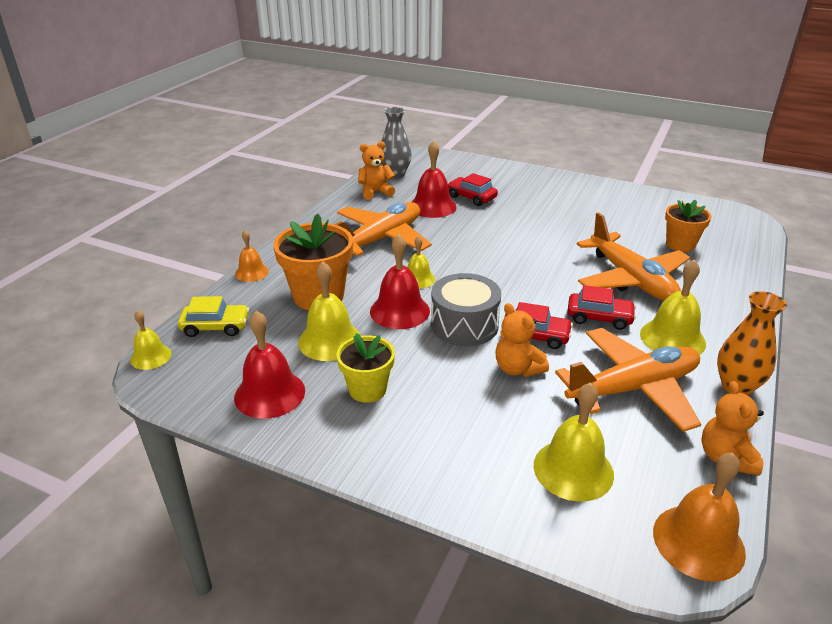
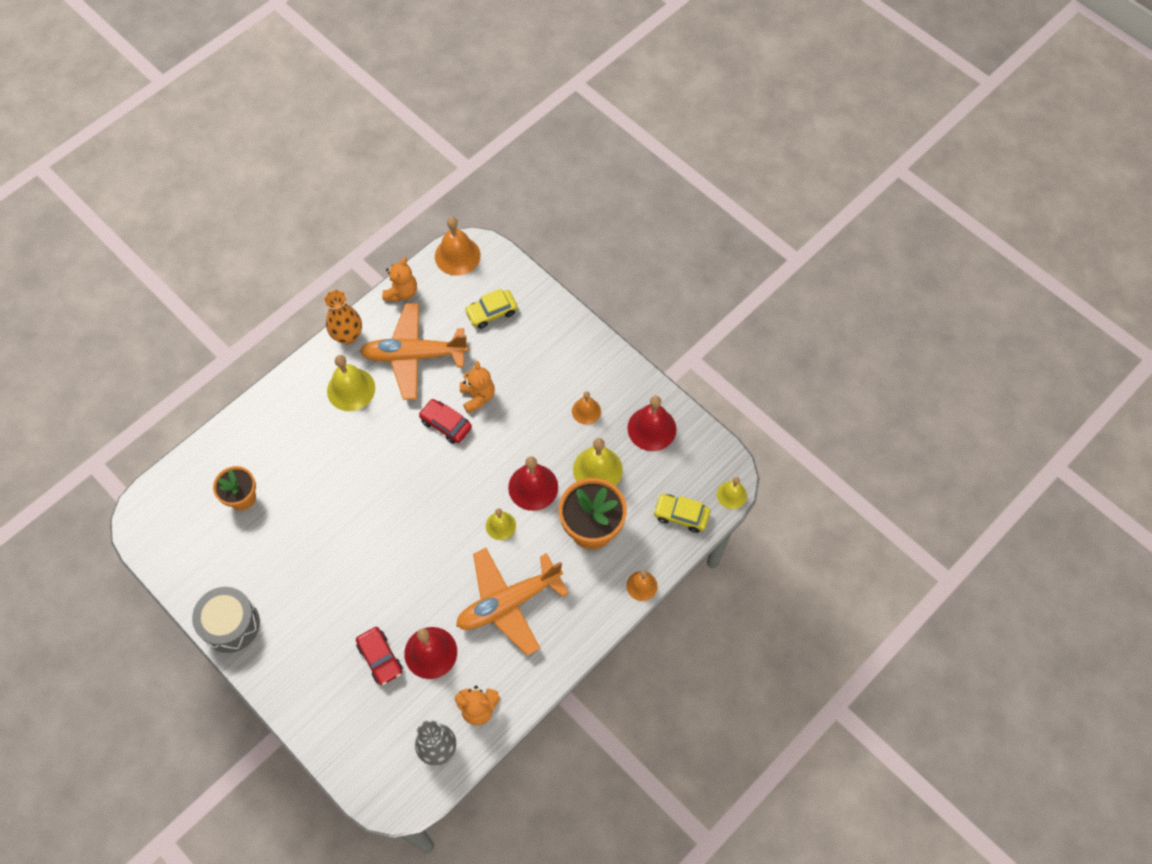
camera: 160 degrees left, 30 degrees up
(367, 389) = (586, 411): yellow flower pot -> orange bell
(464, 325) = (491, 453): grey drum -> grey drum (230, 624)
(573, 469) = (491, 312): yellow bell -> yellow car
(599, 317) = (386, 428): red car -> none
(631, 279) = (326, 464): orange plane -> none

